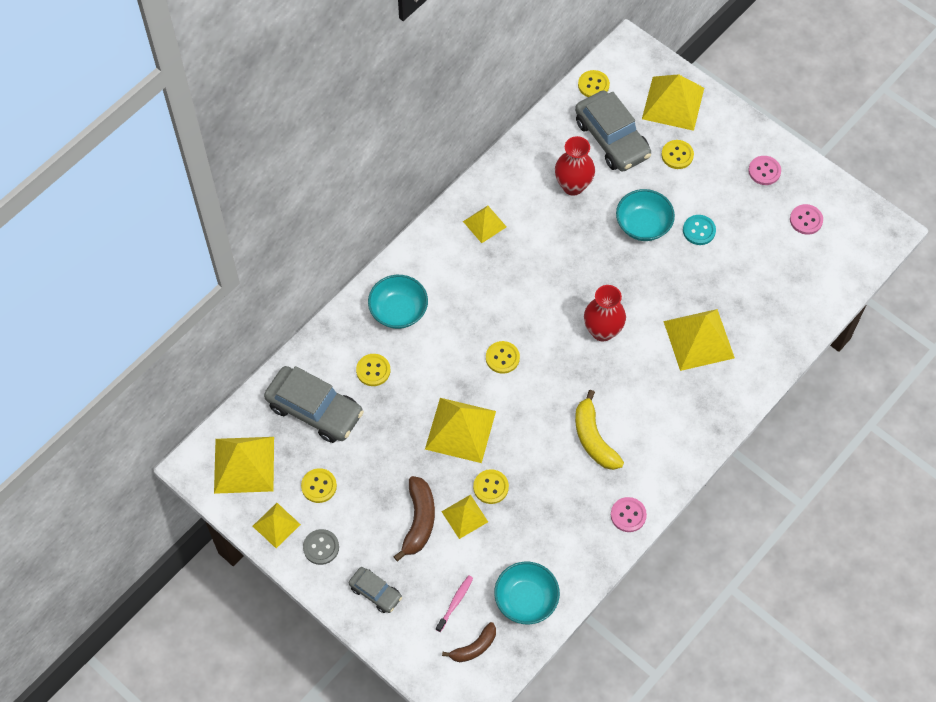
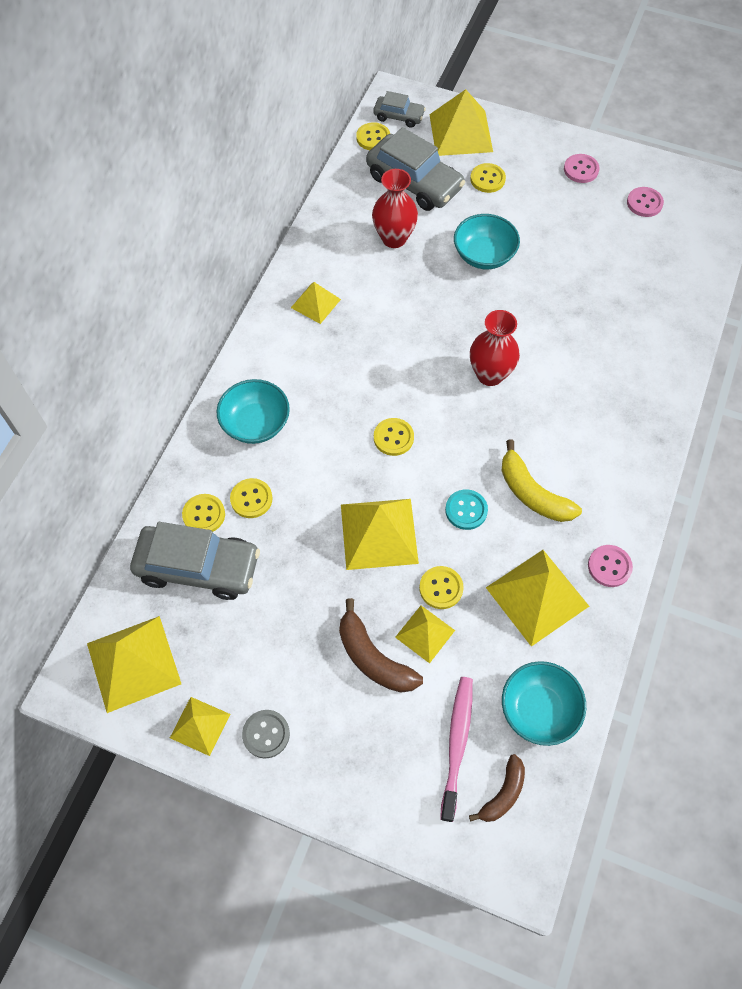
camera: 20 degrees left, 0 degrees up
(319, 486) = (236, 658): yellow button -> yellow button (204, 515)
(375, 592) = (355, 767): grey car -> grey car (399, 116)
(419, 521) = (373, 658): brown banana -> brown banana turned 150 degrees clockwise
(455, 603) = (457, 745): pink toothbrush -> pink toothbrush, size x1.69
(699, 230) = (543, 244): turquoise button -> turquoise button (466, 510)
(699, 339) = (595, 351): yellow pyramid -> yellow pyramid (537, 596)

